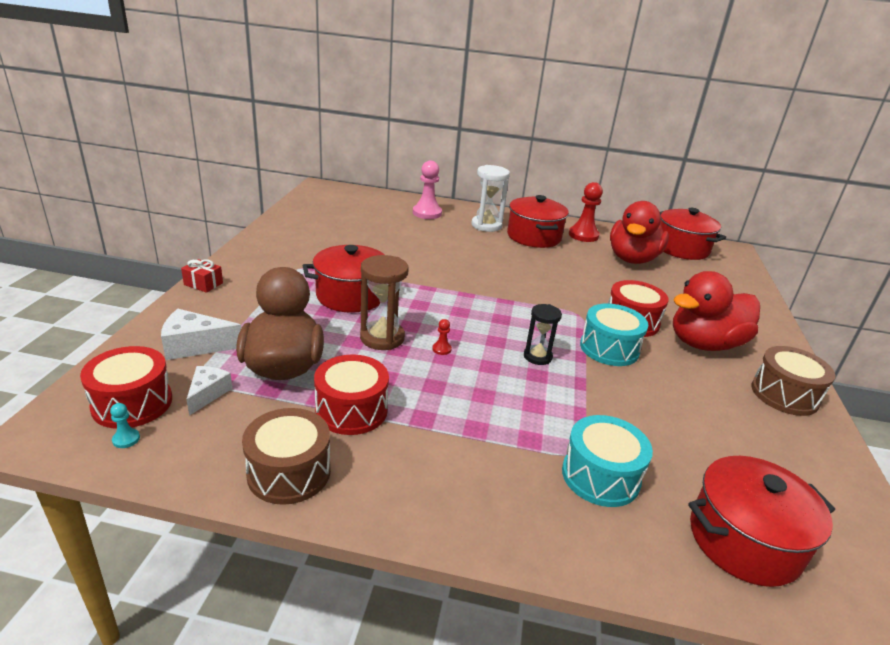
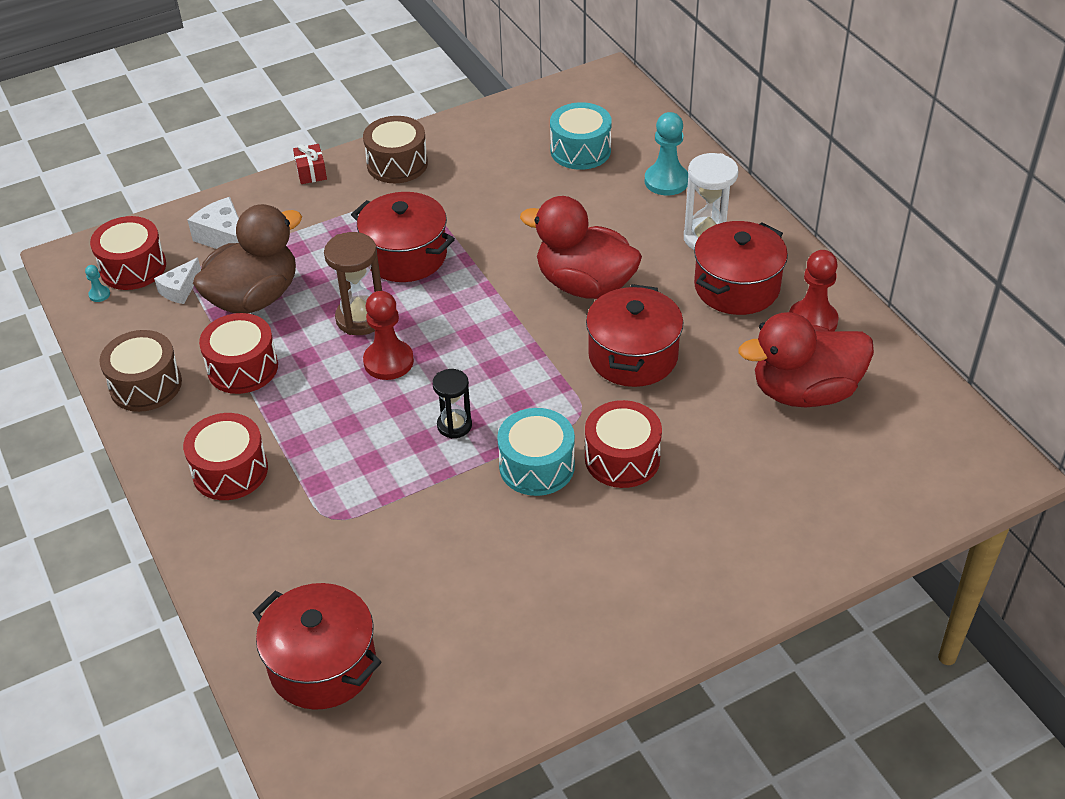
camera: 55 degrees right, 15 degrees up
(208, 394) = (180, 289): white cheese -> white cheese turned 150 degrees clockwise
(427, 213) = (666, 181): pink pawn -> turquoise pawn
(441, 349) = (388, 361): red pawn -> red pawn, size x2.27
(462, 477) = (230, 471): none -> red drum
(600, 476) = (314, 546): turquoise drum -> turquoise drum (580, 150)
(681, 248) = (919, 420): red pot -> red pot (633, 356)
(704, 344) = (649, 534): red duck -> red duck (584, 285)
(784, 394) = (612, 633): brown drum -> brown drum (397, 164)

